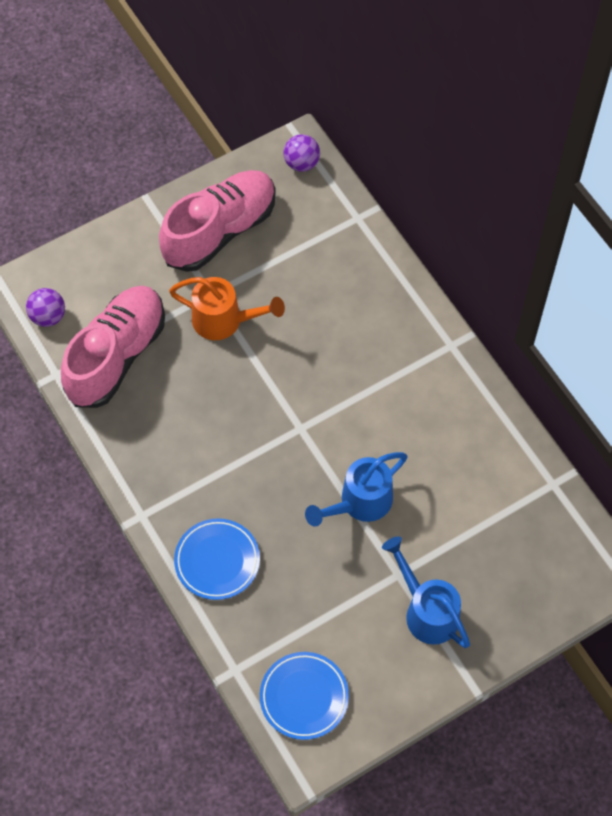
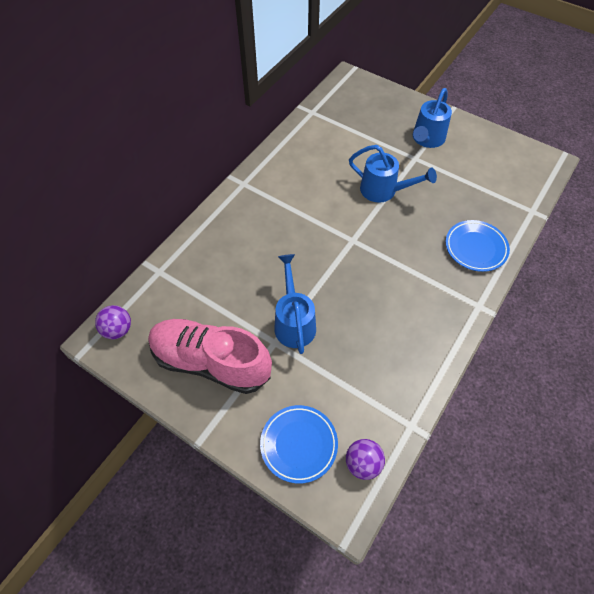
camera: 115 degrees left, 5 degrees down
(116, 356) = (367, 386): pink shoe -> none
(224, 321) = (294, 322): orange watering can -> blue watering can
(304, 697) = (519, 174): blue plate -> blue plate (299, 444)

